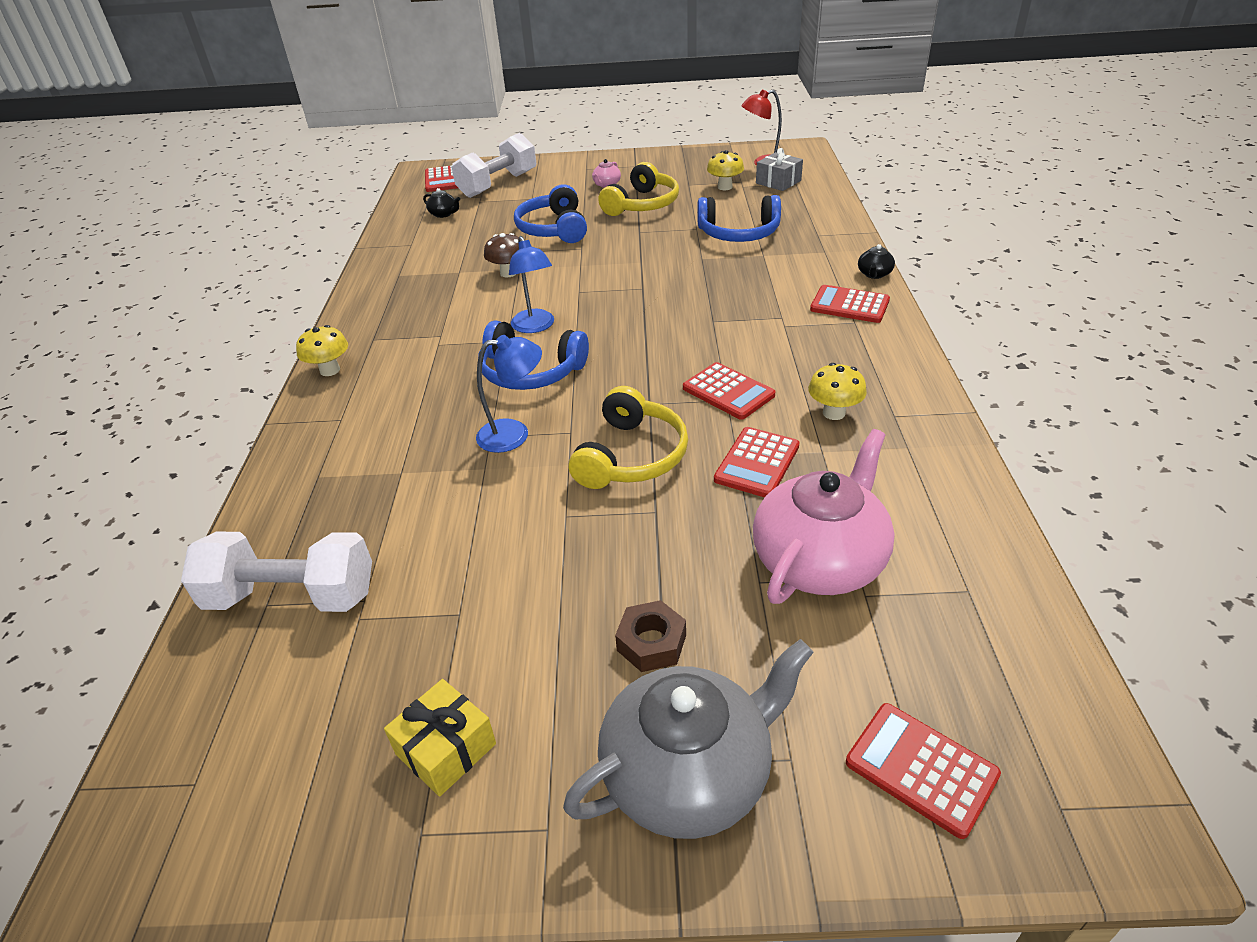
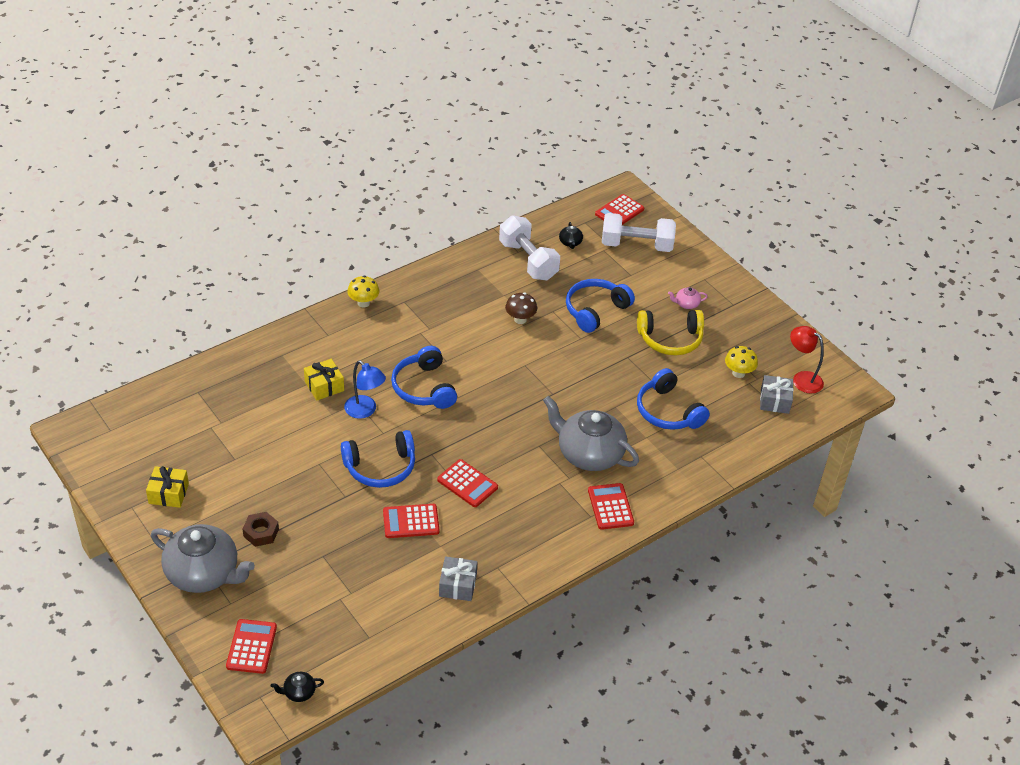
camera: 50 degrees right, 5 degrees up
(292, 596) = (207, 397): white dumbbell -> white dumbbell (528, 261)
(426, 456) = (324, 386): none -> yellow gift
(535, 327) = (470, 365): blue lamp -> none
(631, 456) = (380, 467): yellow headphones -> blue headphones
(728, 392) = (467, 484): red calculator -> red calculator turned 60 degrees counterclockwise
(756, 294) = (589, 454): none -> grey teapot
(819, 560) = (352, 573): pink teapot -> none
(834, 413) = (480, 539): yellow mushroom -> none
(874, 274) = (664, 506): black teapot -> black teapot (299, 692)
(907, 460) = (457, 585): none -> grey gift

